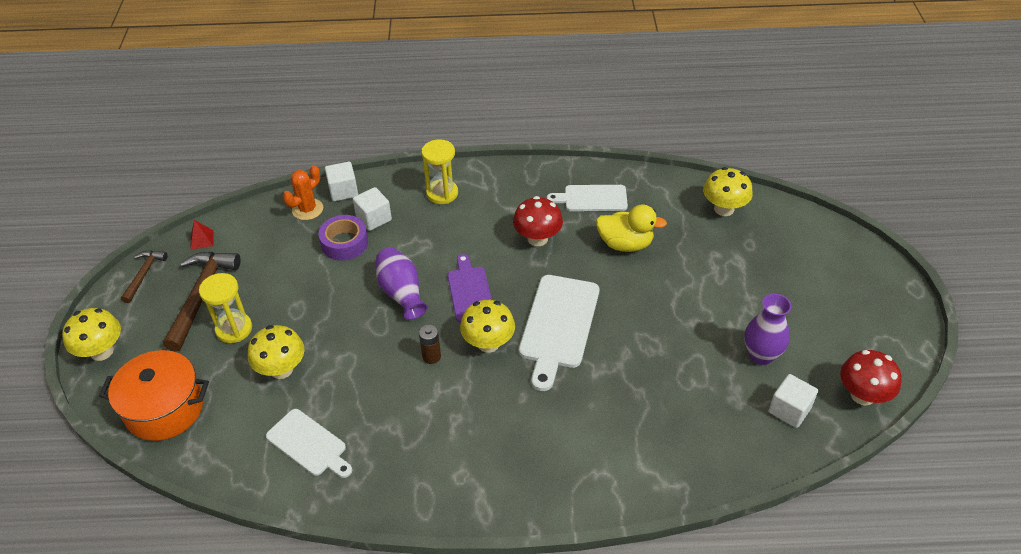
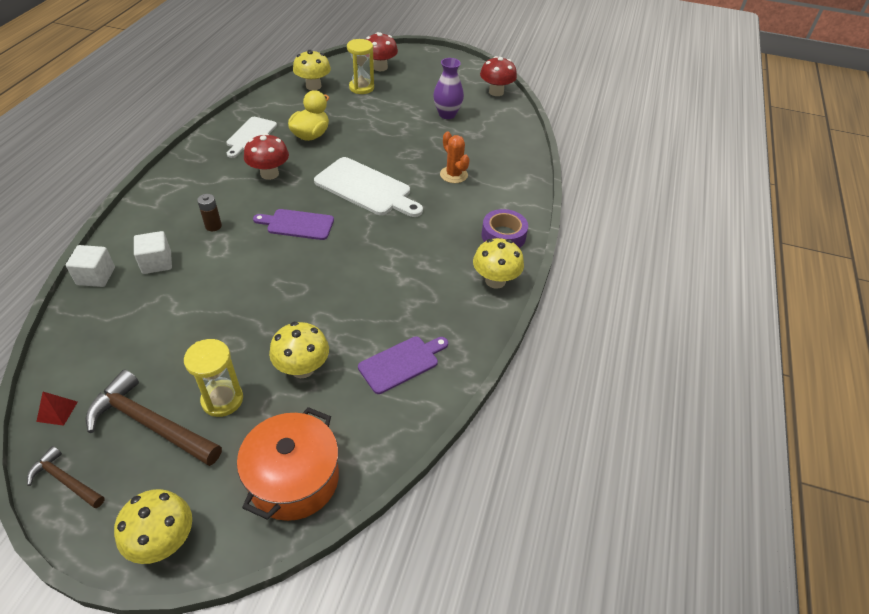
camera: 75 degrees left, 0 degrees up
(307, 209) = (96, 309): orange cactus -> orange cactus (453, 175)
(309, 444) = (401, 363): white cutting board -> purple cutting board
(344, 243) = (171, 290): purple tape -> purple tape (503, 236)
(401, 293) = (268, 265): purple vase -> none
(431, 356) = (352, 263): brown battery -> brown battery (213, 226)
(442, 193) = (166, 211): yellow hourglass -> yellow hourglass (361, 88)
(488, 343) = (359, 228): yellow mushroom -> yellow mushroom (495, 280)
(789, 410) = (493, 119): white cube -> none
(817, 252) = (380, 67): none -> red mushroom

